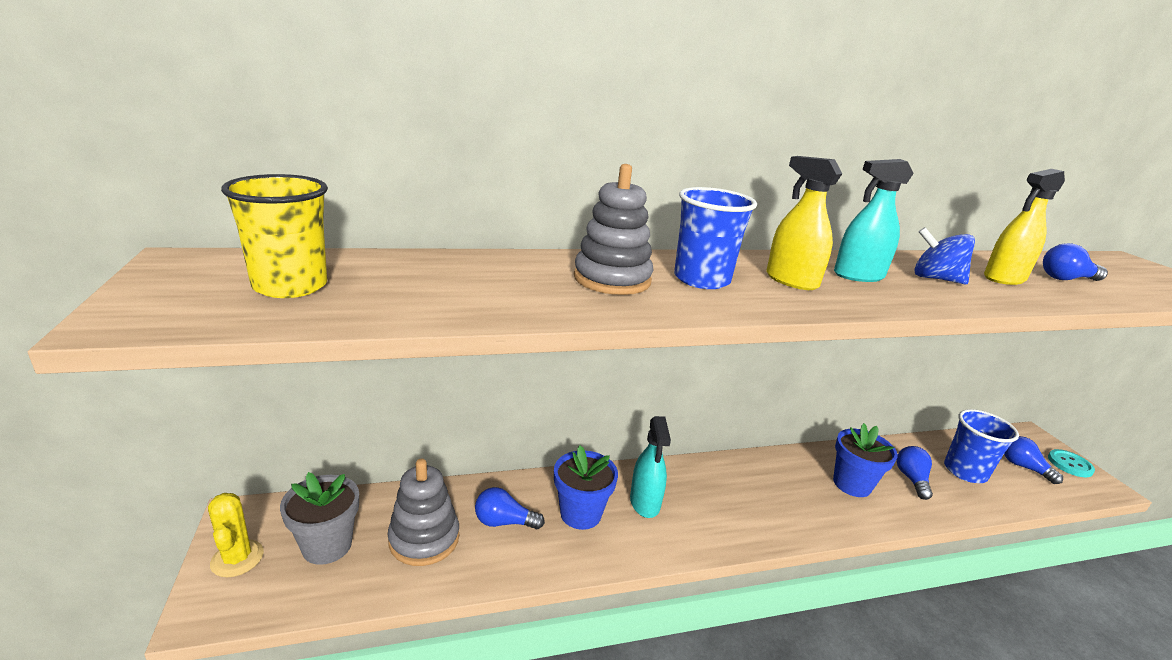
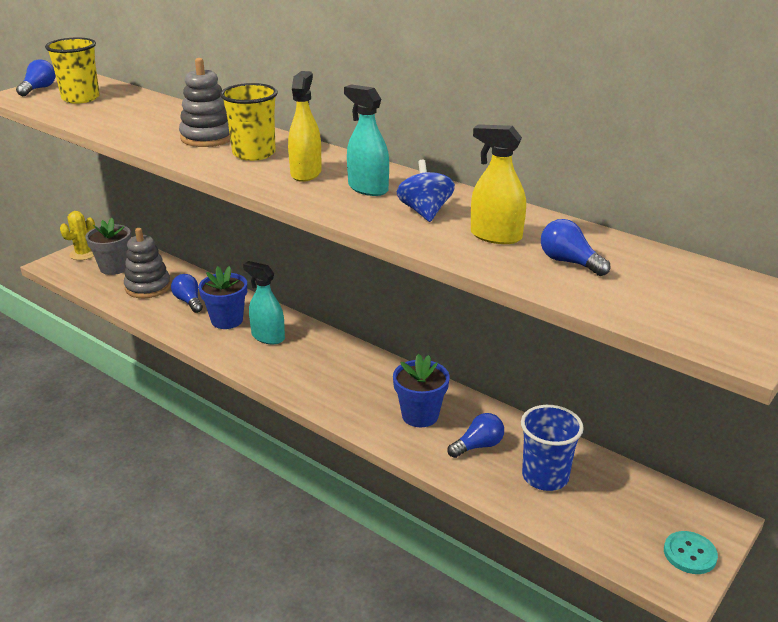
camera: 55 degrees right, 5 degrees up
(645, 502) = (268, 337): turquoise spray bottle -> turquoise spray bottle turned 75 degrees clockwise
(701, 279) = (254, 153): blue cup -> yellow cup
(1023, 467) = (621, 517): blue light bulb -> blue light bulb (39, 89)

